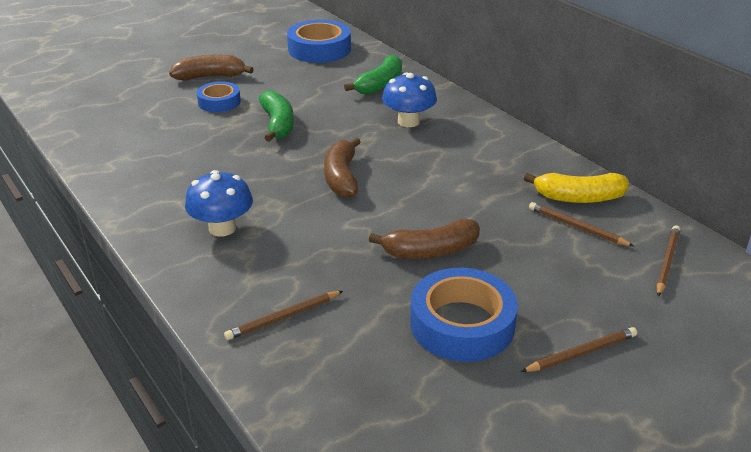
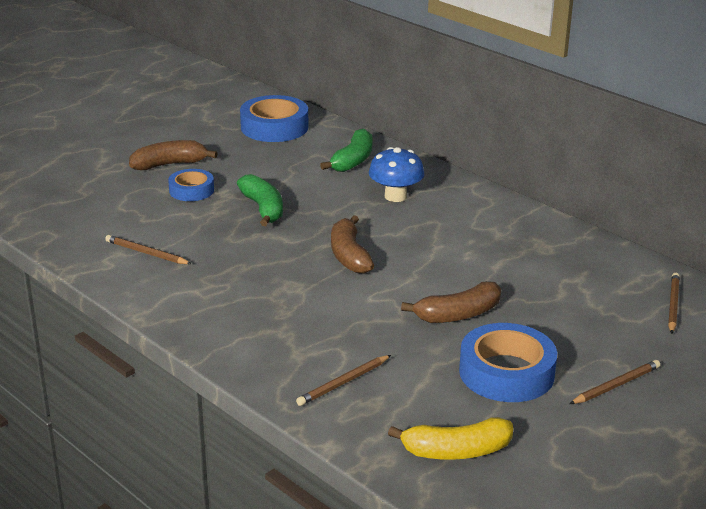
camera: 10 degrees left, 5 degrees down
(222, 228) = (251, 312): blue mushroom -> none
(577, 227) = (586, 282): brown pencil -> brown pencil (147, 253)
(579, 198) = (581, 256): yellow banana -> yellow banana (456, 451)

